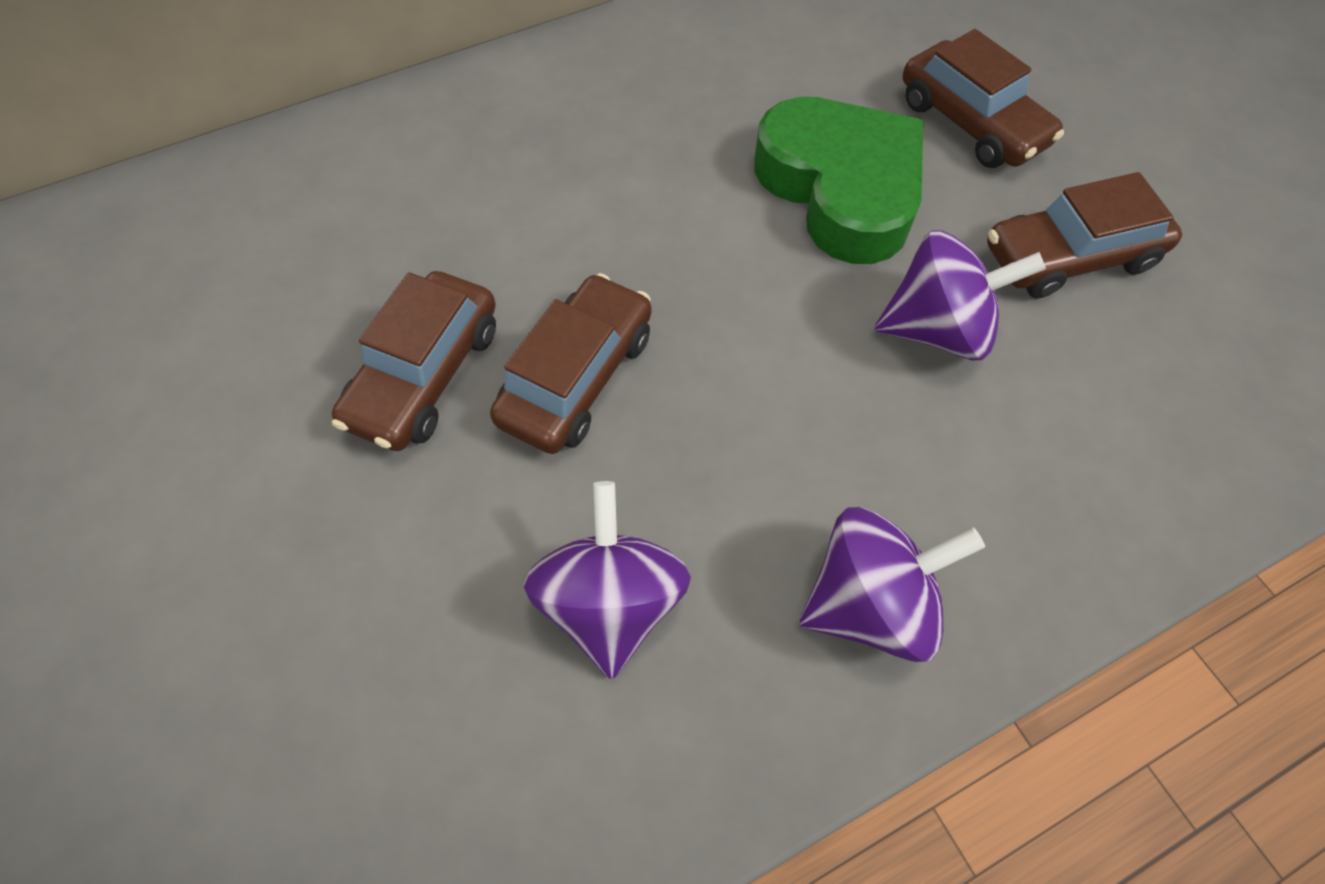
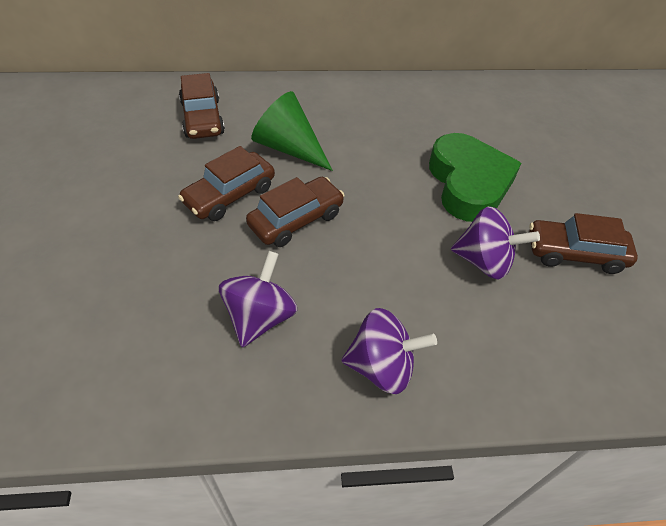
camera: 20 degrees right, 10 degrees down
(488, 232) = (289, 147): none -> green cone
(971, 123) = (554, 176): brown car -> brown car (202, 118)

